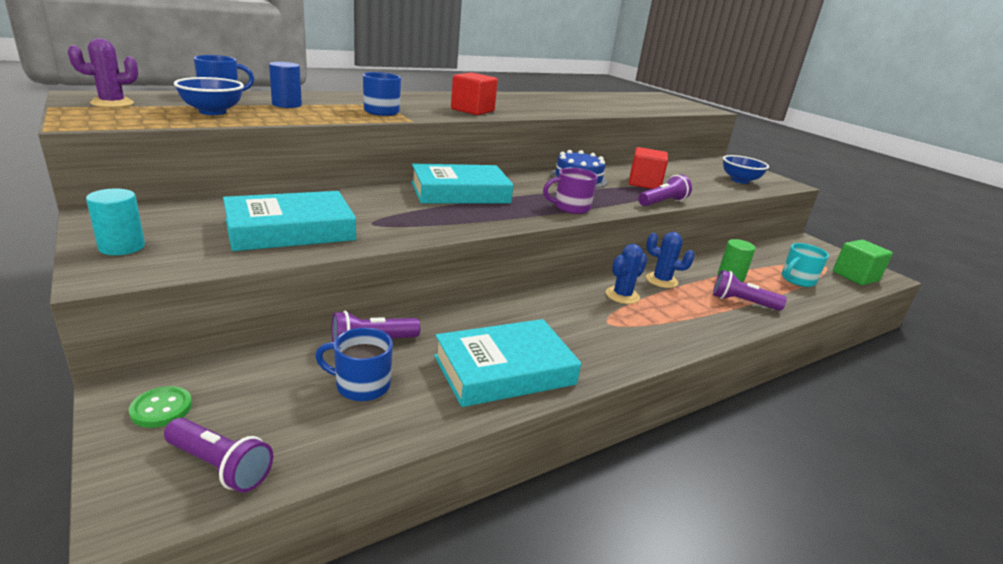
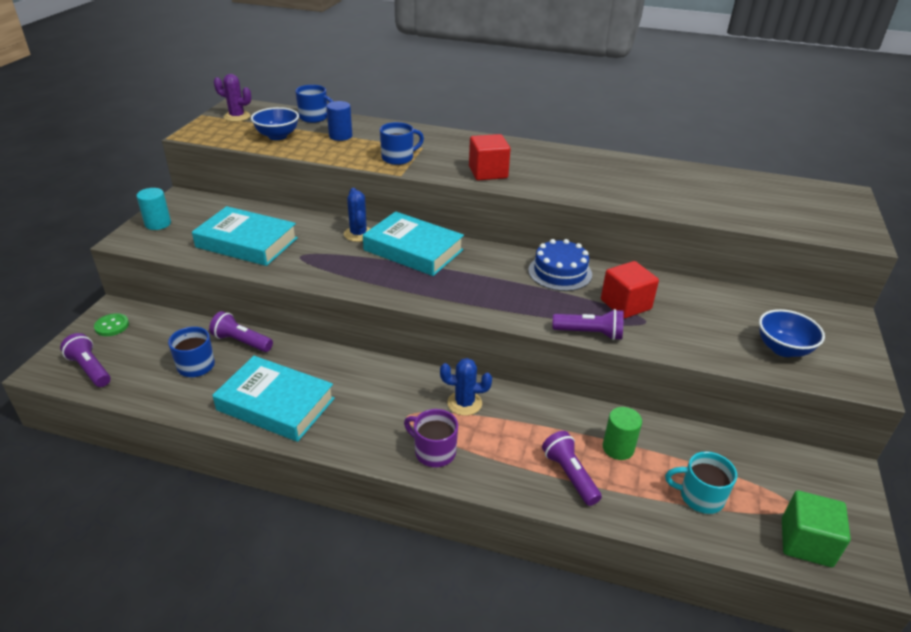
camera: 50 degrees right, 10 degrees up
(220, 466) = (90, 369): purple flashlight -> purple flashlight turned 150 degrees clockwise
(571, 208) = (476, 301): purple mug -> purple mug (434, 452)
(661, 280) = (531, 411): blue cactus -> blue cactus (358, 234)

